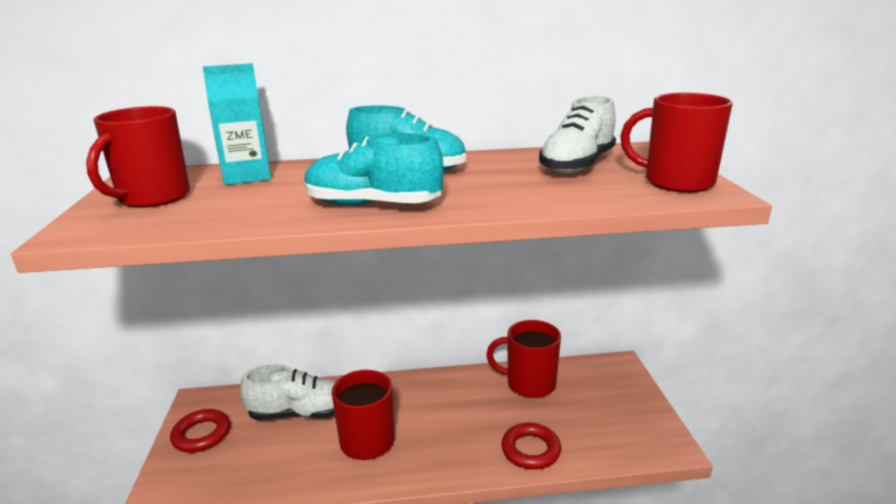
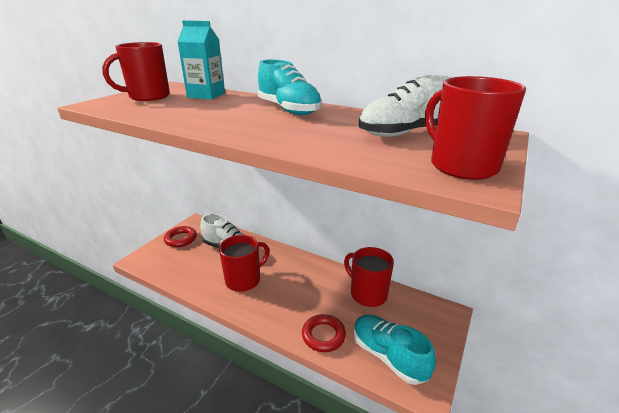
camera: 35 degrees right, 5 degrees up
(373, 205) = (223, 125): turquoise shoe -> turquoise shoe (388, 356)

